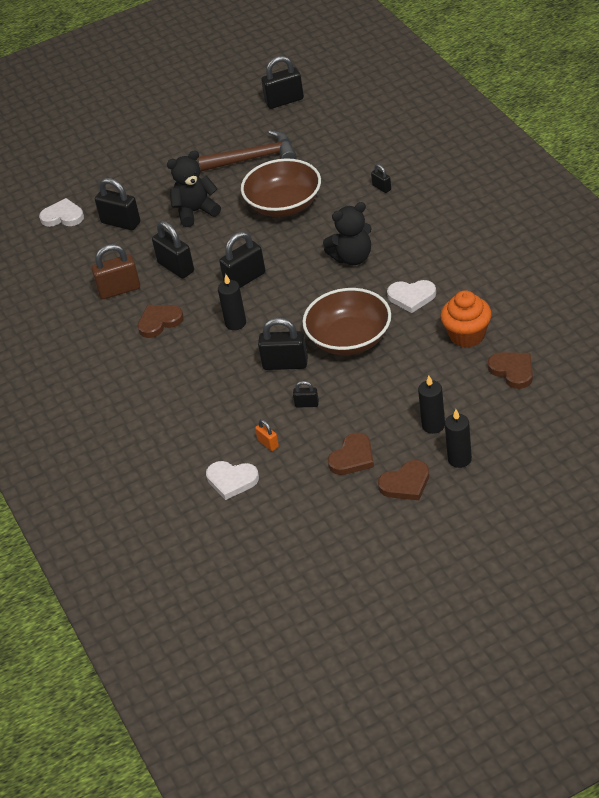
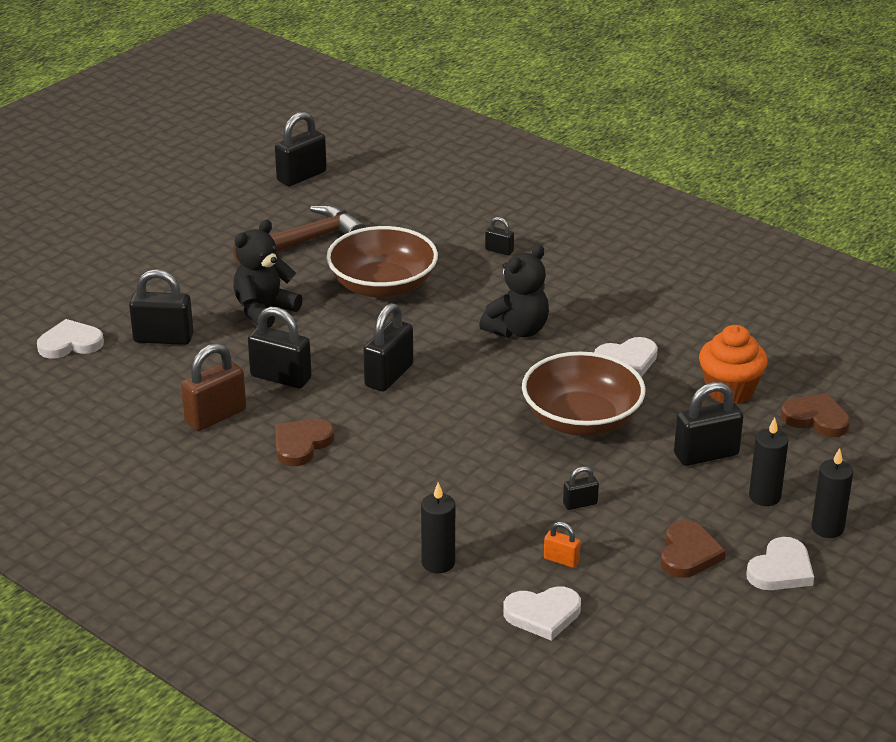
camera: 30 degrees left, 10 degrees down
(235, 323) = (412, 428): black candle -> black candle (438, 563)
(285, 364) = (516, 463): black padlock -> black padlock (706, 455)
(406, 483) = (781, 570): brown heart -> white heart

